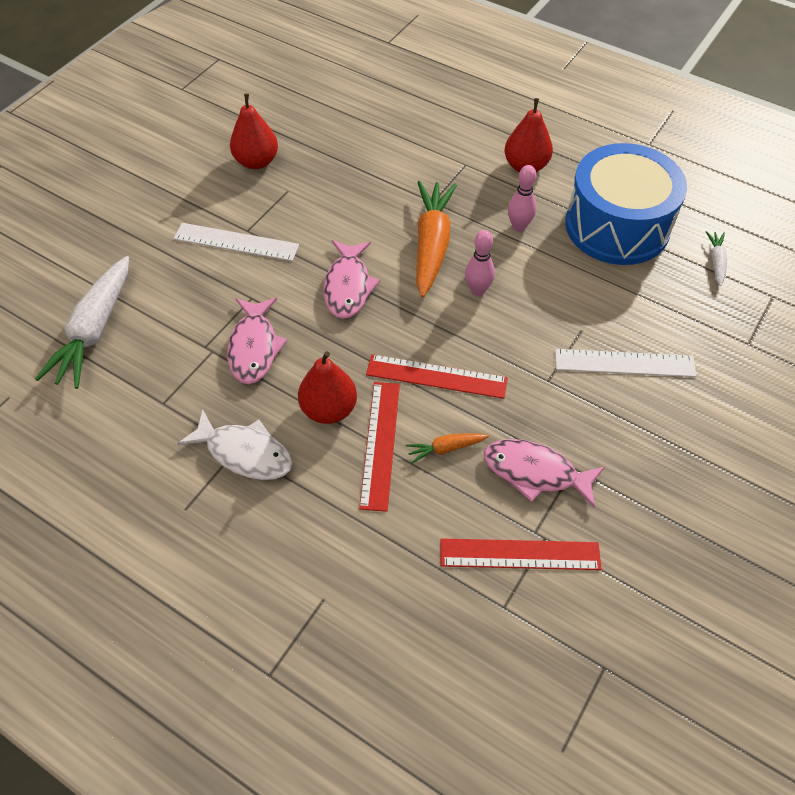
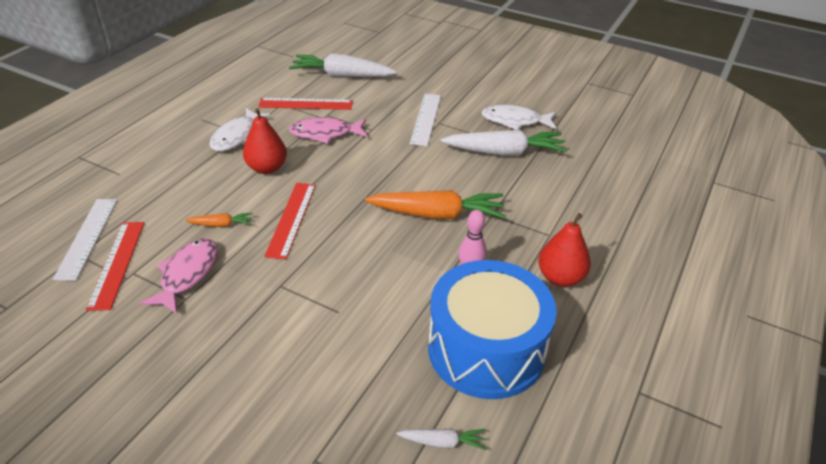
camera: 85 degrees right, 15 degrees down
(256, 162) = (515, 121): red pear -> white fish
(321, 178) = (504, 152): none -> white carrot
(348, 286) = (385, 171): pink fish -> none
(380, 444) = (232, 192): red ruler -> red ruler (306, 104)
(445, 448) = (221, 225): orange carrot -> orange carrot turned 105 degrees clockwise
(477, 290) = (385, 242): pink bowling pin -> none
(624, 363) = (296, 341): white ruler -> white ruler (87, 237)

